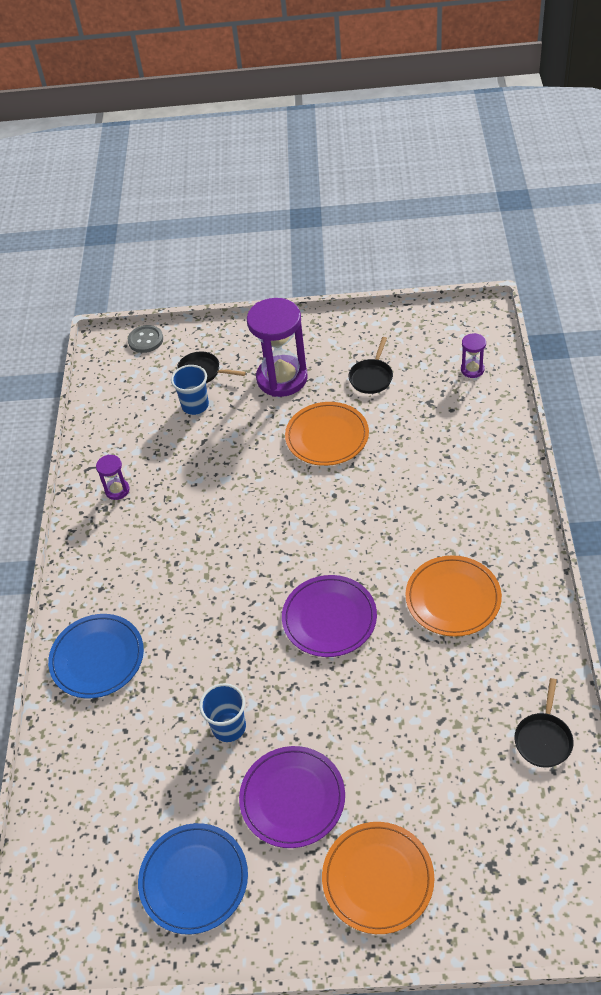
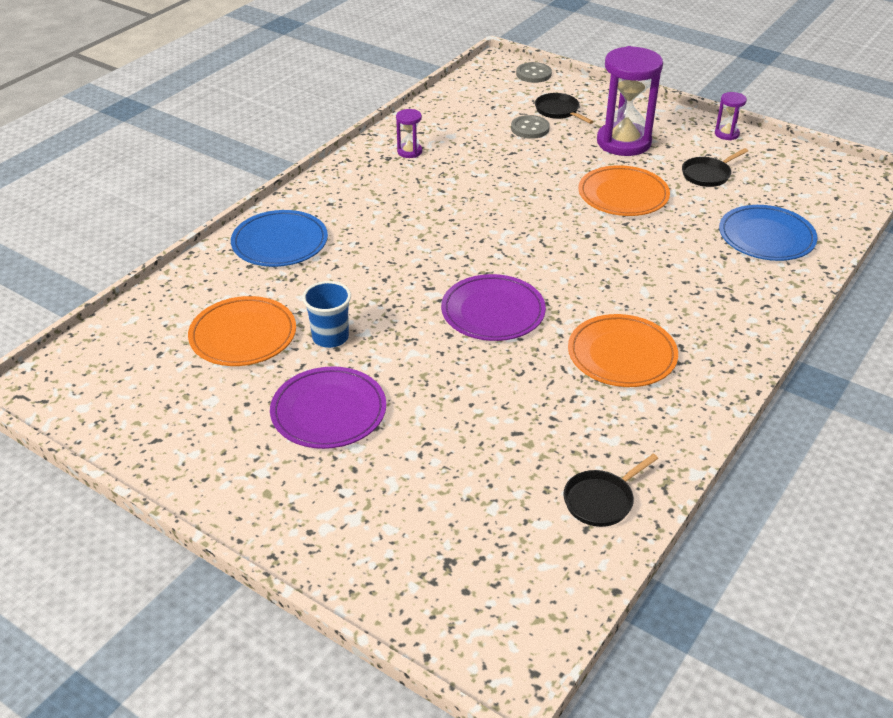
camera: 30 degrees right, 10 degrees down
(194, 880) = (193, 417): blue plate -> blue plate (766, 237)
(195, 405) = (530, 128): blue cup -> grey button
(378, 879) = (338, 508): orange plate -> orange plate (243, 335)
(472, 369) = (814, 209): purple hourglass -> purple hourglass (726, 134)

